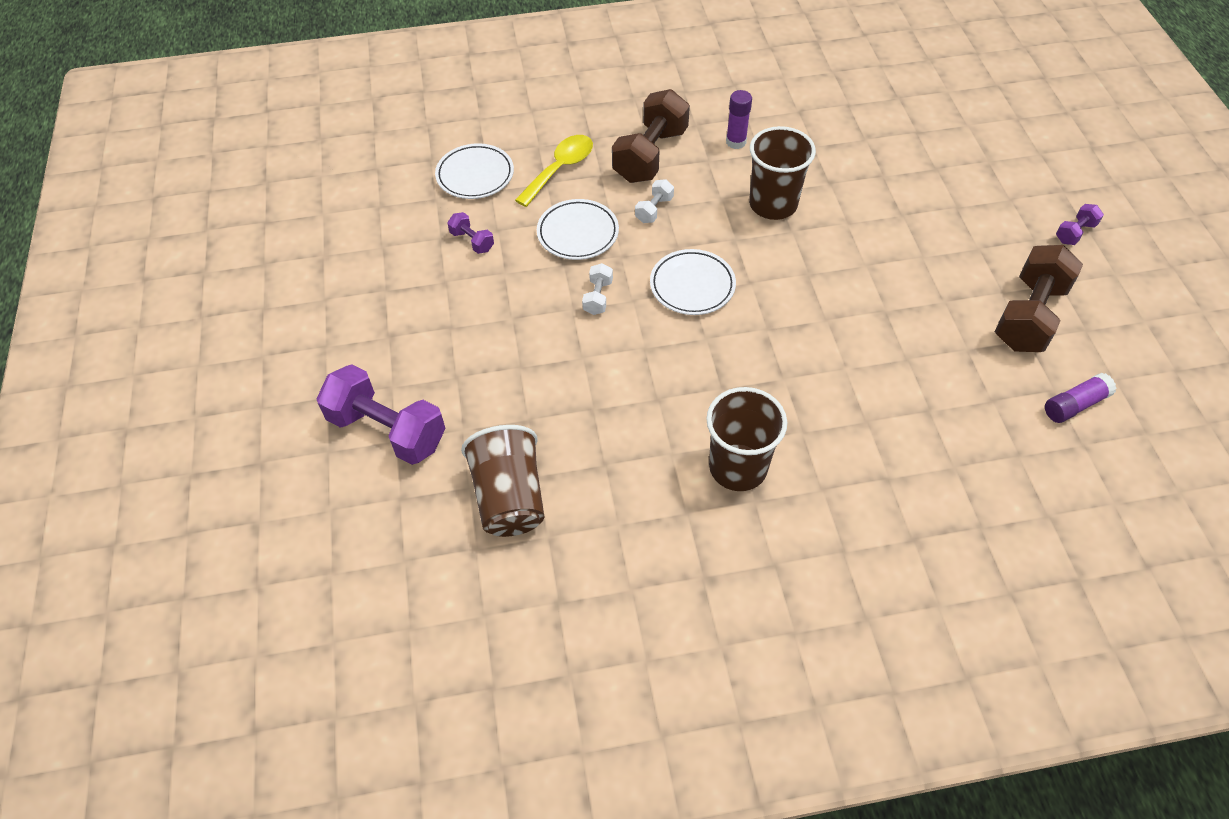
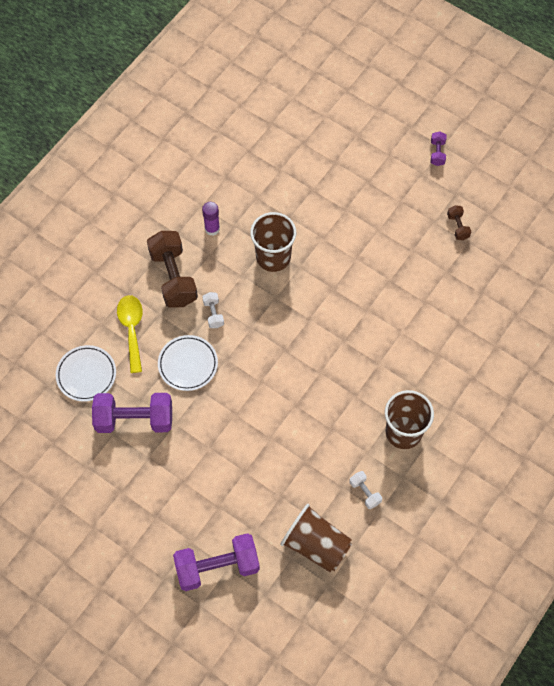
camera: 45 degrees left, 10 degrees up
(472, 241) = (134, 419): purple dumbbell -> purple dumbbell, size x2.17
(598, 297) = (241, 395): white dumbbell -> white dumbbell (365, 492)
(692, 286) = (282, 346): white plate -> none
(1029, 316) = (458, 227): brown dumbbell -> brown dumbbell, size x0.46
(1074, 405) = (518, 264): purple glue stick -> none

